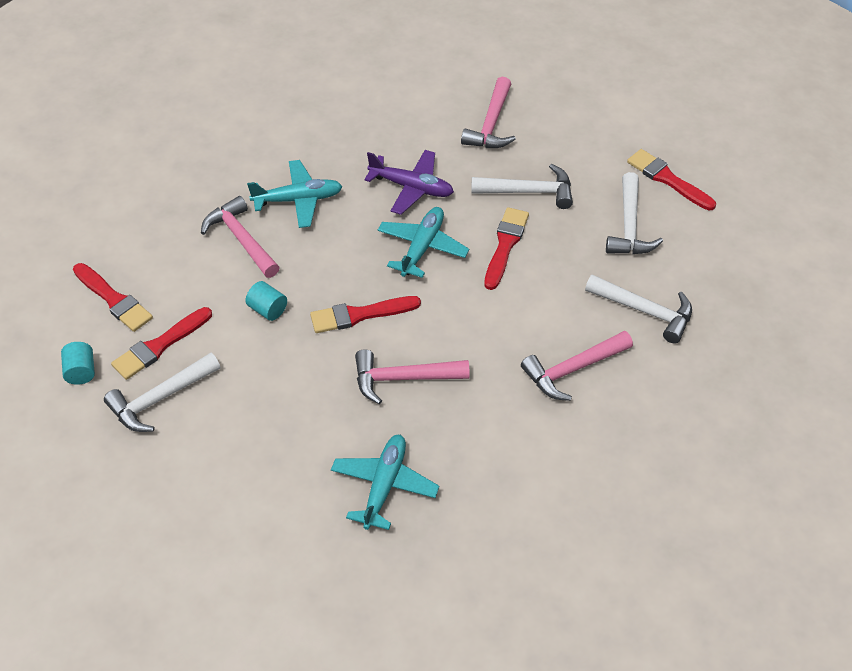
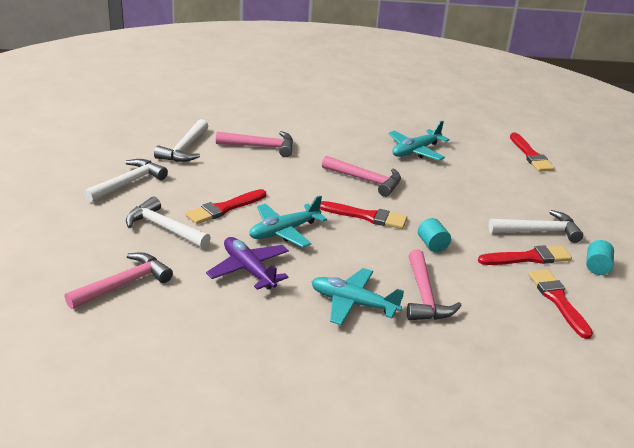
camera: 150 degrees left, 20 degrees down
(645, 311) = (184, 149): white hammer -> white hammer turned 135 degrees counterclockwise
(667, 179) = (59, 193): red brush -> red brush (530, 155)

